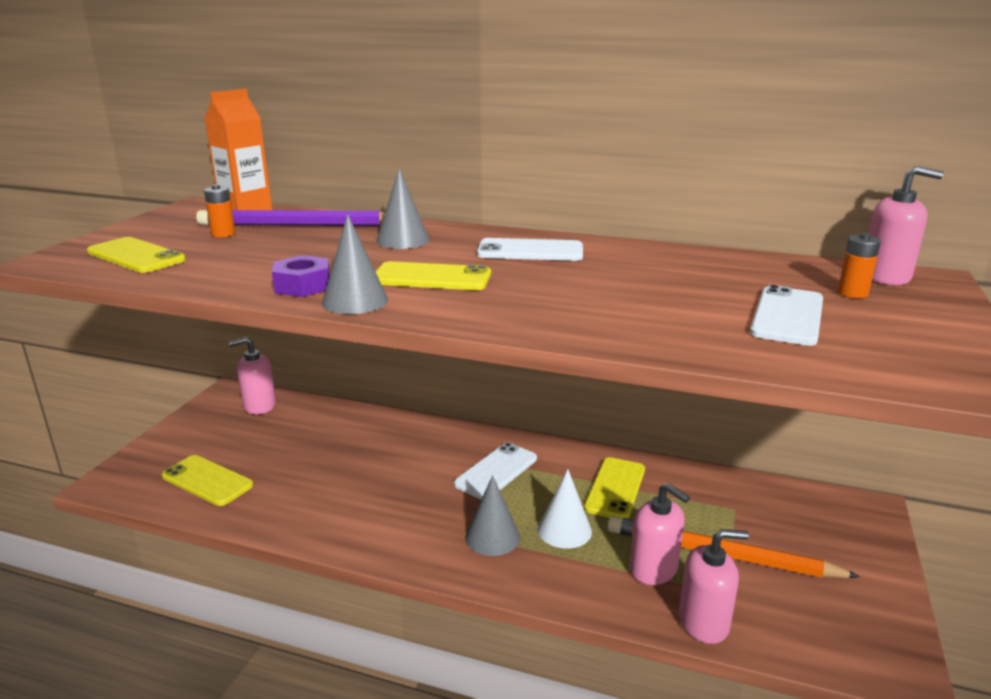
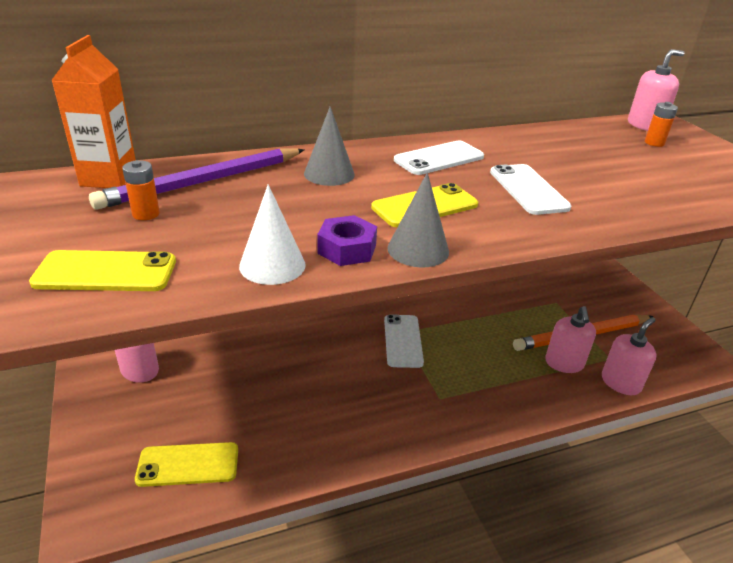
camera: 40 degrees left, 10 degrees up
(492, 537) = (459, 391): grey cone -> none
(564, 530) = (492, 363): white cone -> white cone (272, 265)
(615, 488) = (485, 319): yellow phone -> none
(654, 569) = (564, 363): pink soap dispenser -> pink soap dispenser turned 90 degrees clockwise
(787, 316) = (660, 170): white phone -> white phone (528, 189)

